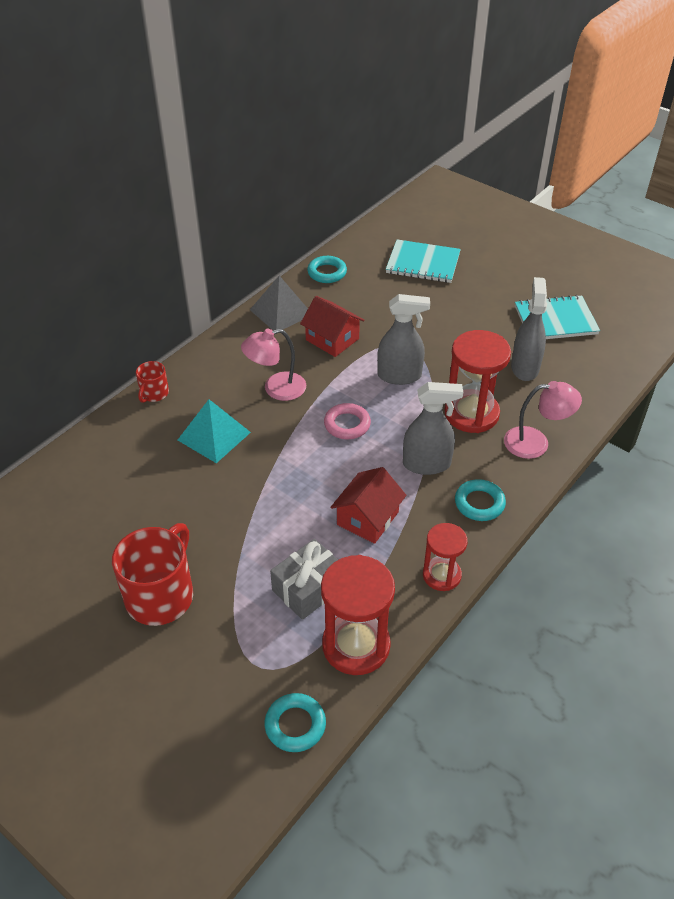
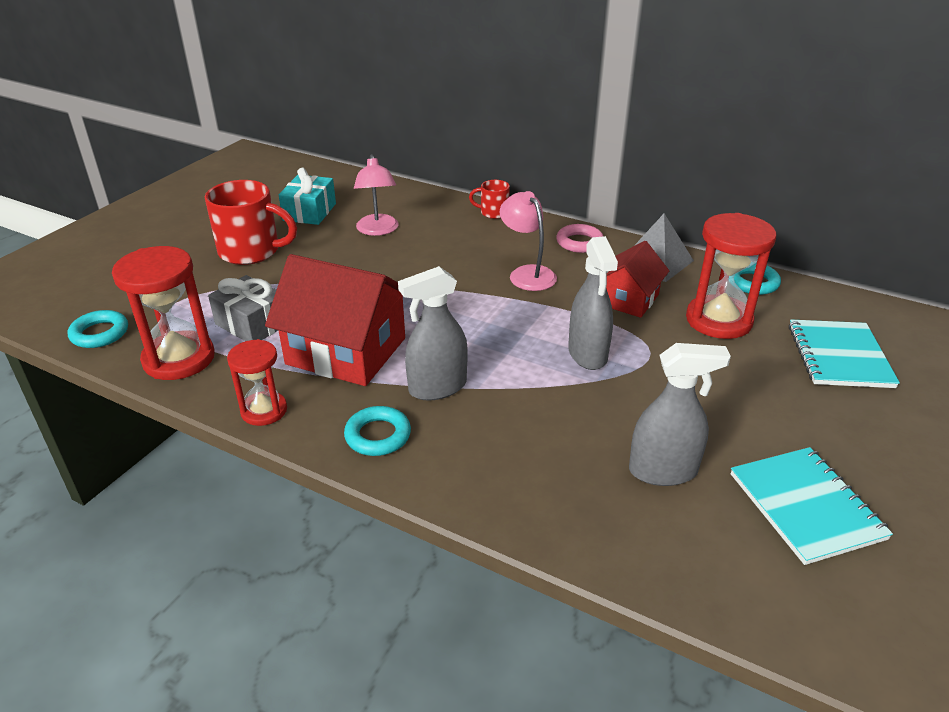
camera: 80 degrees right, 10 degrees down
(86, 542) = (310, 212): none -> turquoise gift
(214, 436) = (446, 249): turquoise pyramid -> none
(347, 424) = (487, 324): pink ring -> pink ring (579, 242)
(367, 518) = (346, 351): red house -> red house, size x1.69
(427, 464) = (437, 387): grey spray bottle -> grey spray bottle turned 75 degrees clockwise
(471, 413) = (540, 420): red hourglass -> red hourglass (718, 320)
(536, 442) = (502, 487): pink lamp -> pink lamp (378, 230)

